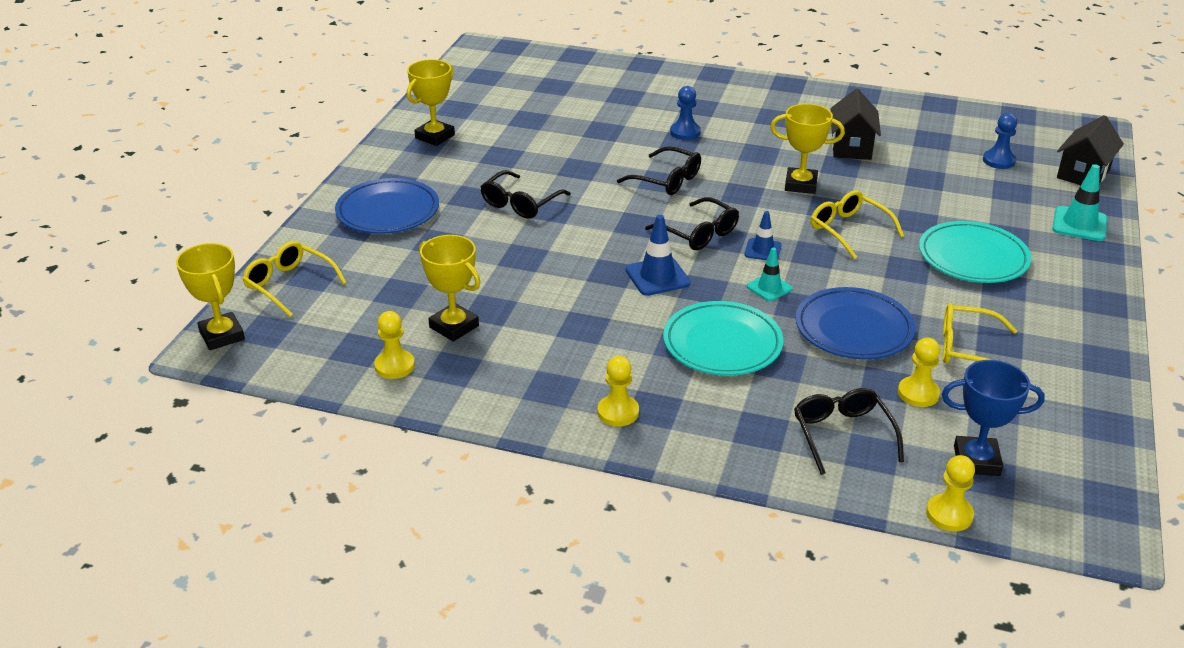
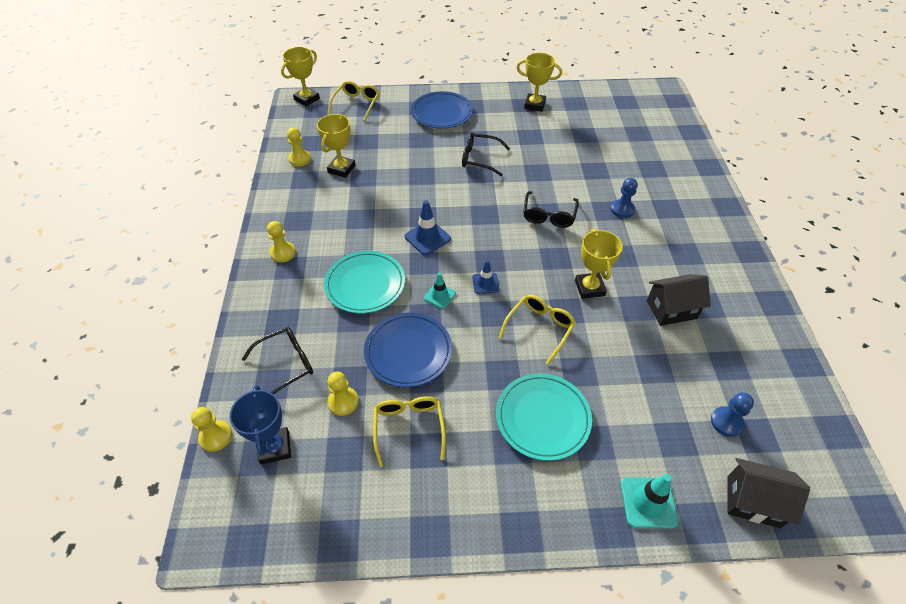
camera: 70 degrees right, 15 degrees up
(699, 233) = (489, 246): black glasses -> none

